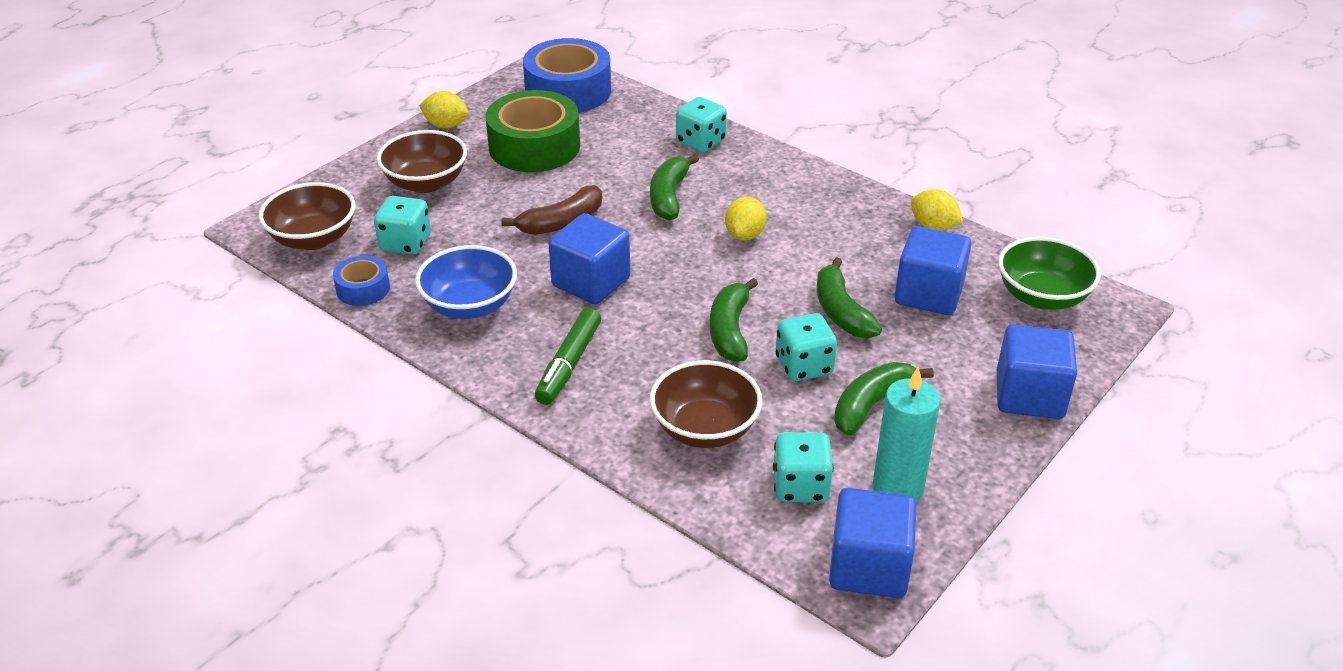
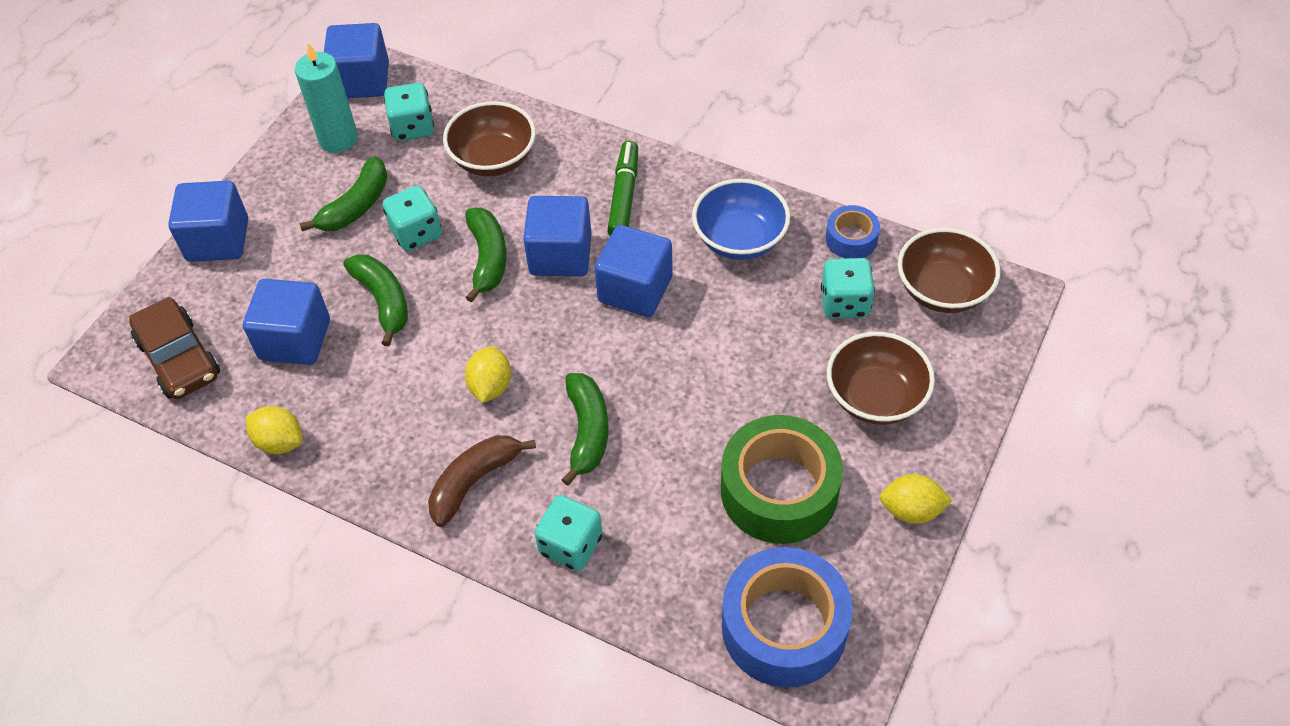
camera: 170 degrees right, 15 degrees up
(561, 222) = (695, 365): brown banana -> brown banana (474, 481)
(654, 321) = (560, 255): none -> blue cube
(1042, 297) = (179, 359): green bowl -> brown car

